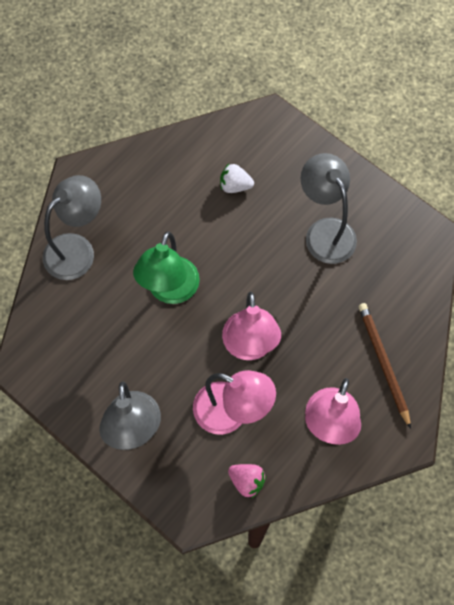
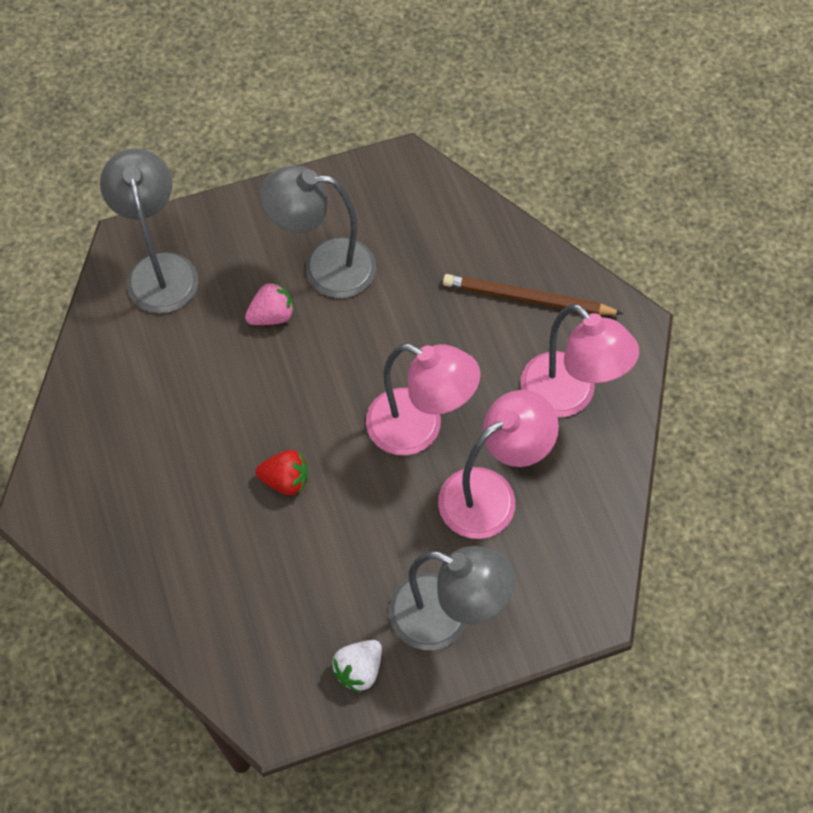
camera: 60 degrees left, 5 degrees down
(77, 249) = (150, 564): grey lamp -> grey lamp (160, 269)
(170, 291) = (285, 480): green lamp -> red strawberry
(235, 186) = (194, 331): white strawberry -> white strawberry (359, 670)
(247, 481) = (586, 521): pink strawberry -> pink strawberry (272, 316)

